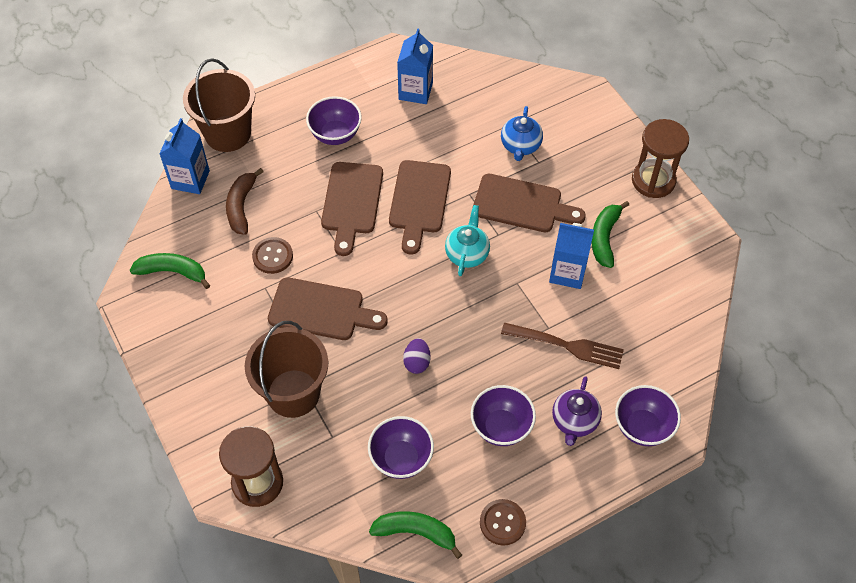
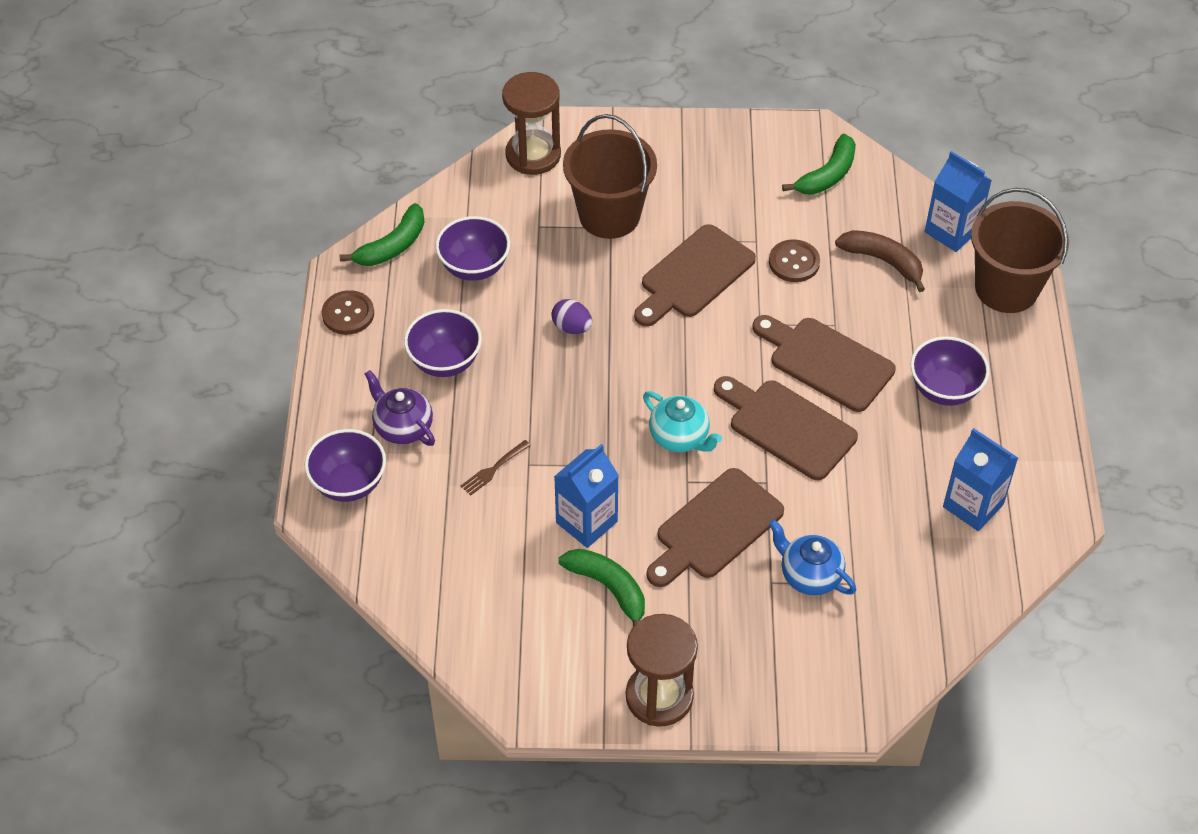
camera: 120 degrees right, 5 degrees down
(567, 346) = (493, 469): brown fork -> brown fork, size x0.53

